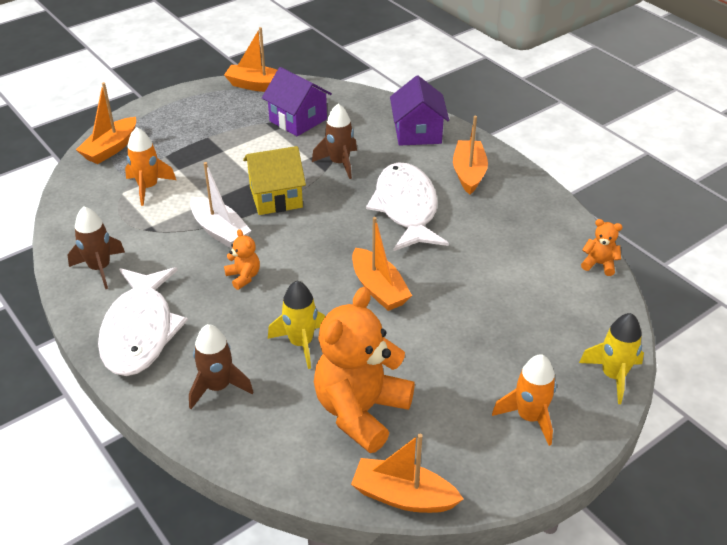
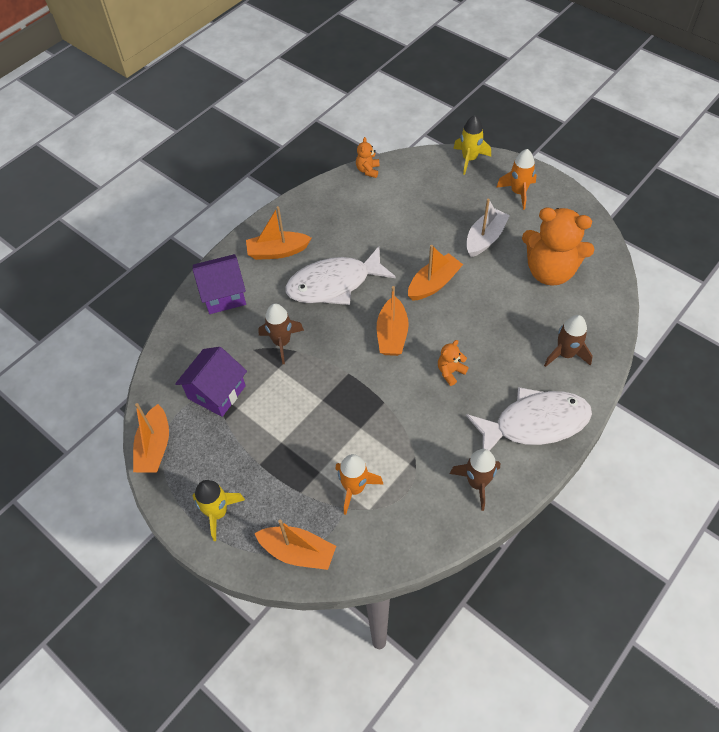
camera: 100 degrees left, 15 degrees up
(220, 231) = (400, 406): white boat -> white boat (485, 238)
(276, 197) = (343, 378): yellow house -> none
(301, 343) = (505, 317): yellow rocket -> yellow rocket (218, 512)
(403, 496) = (602, 240): orange boat -> orange boat (392, 334)

